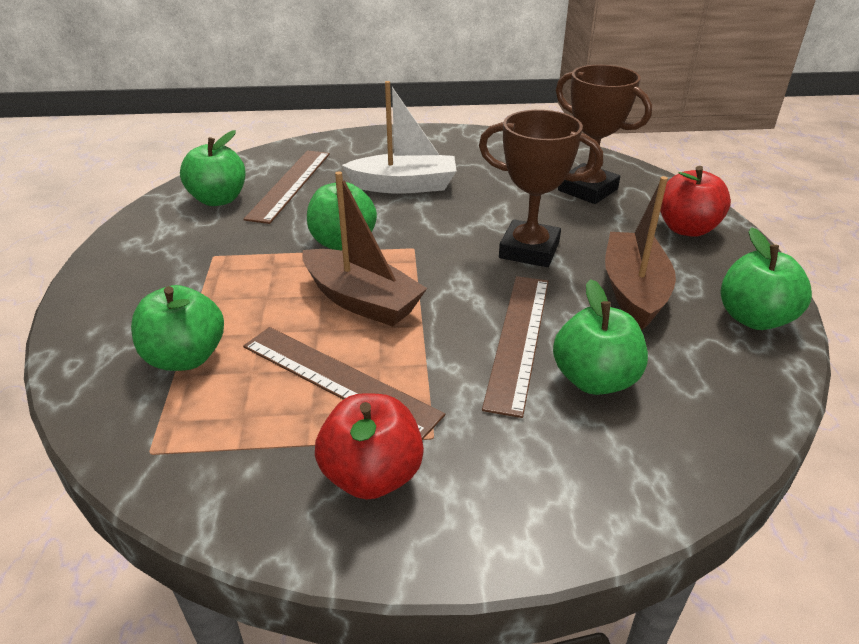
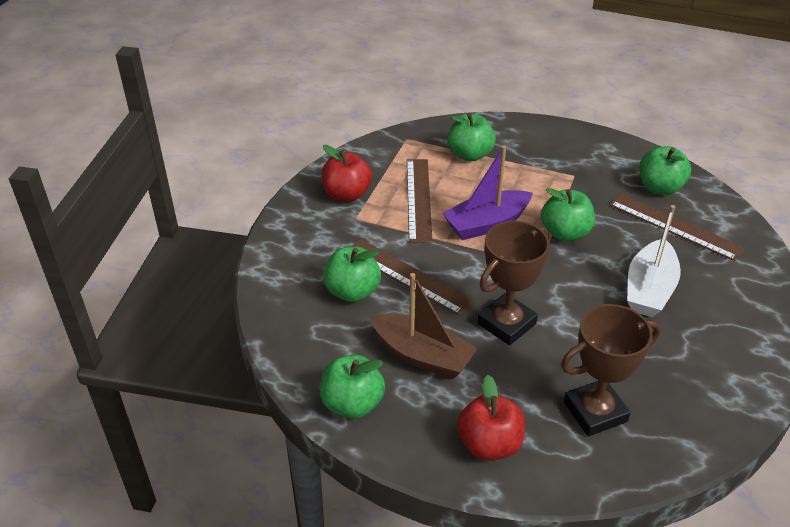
camera: 115 degrees right, 5 degrees up
(338, 379) = (419, 199): brown ruler -> brown ruler turned 60 degrees counterclockwise
(362, 301) = (486, 224): brown boat -> purple boat

